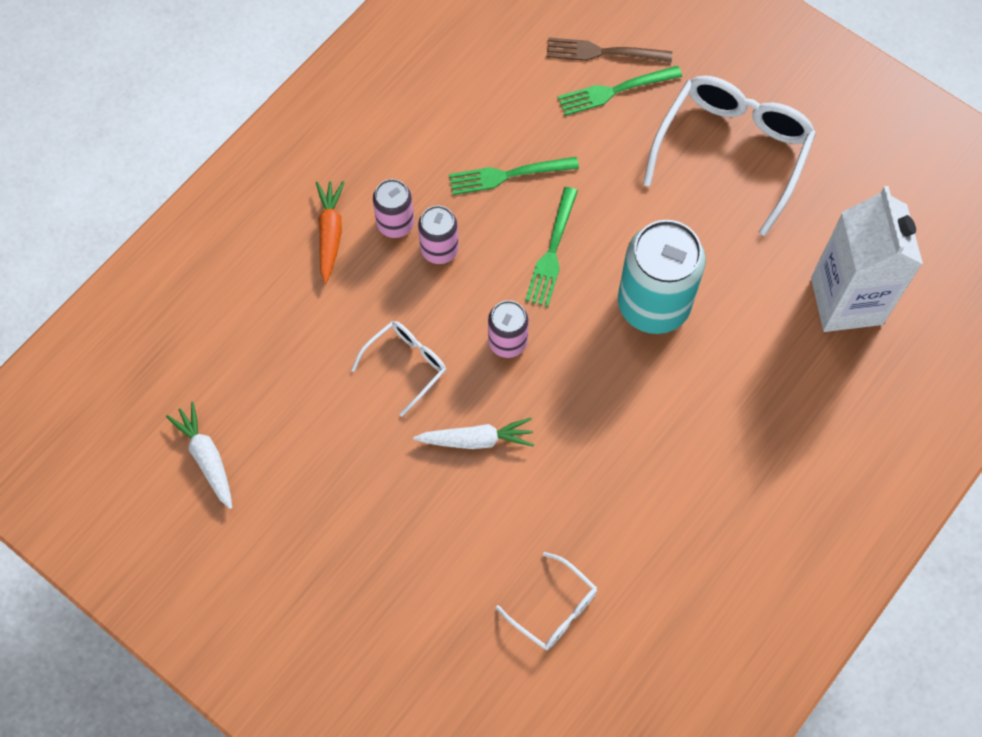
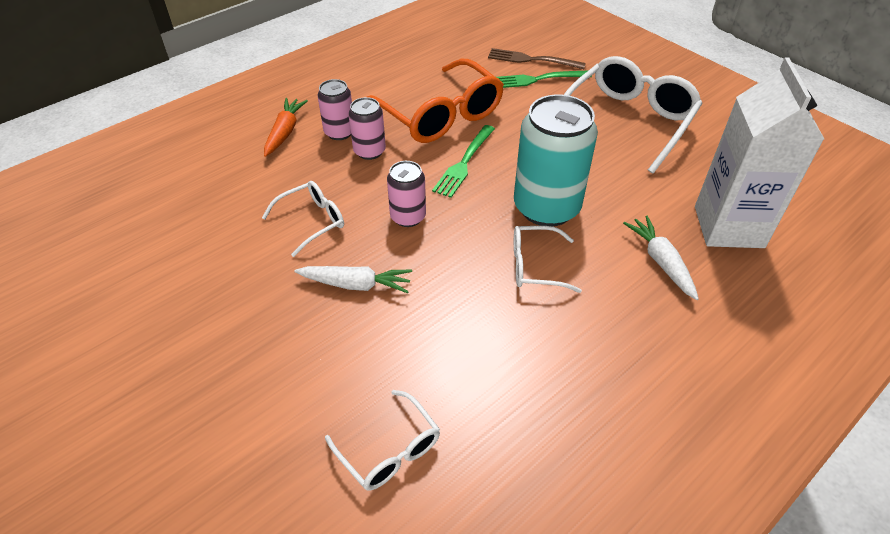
camera: 10 degrees right, 20 degrees down
(207, 458) = (103, 264): white carrot -> white carrot (661, 262)
(508, 175) = (440, 115): green fork -> orange glasses
(652, 386) = (535, 266): none -> white glasses

